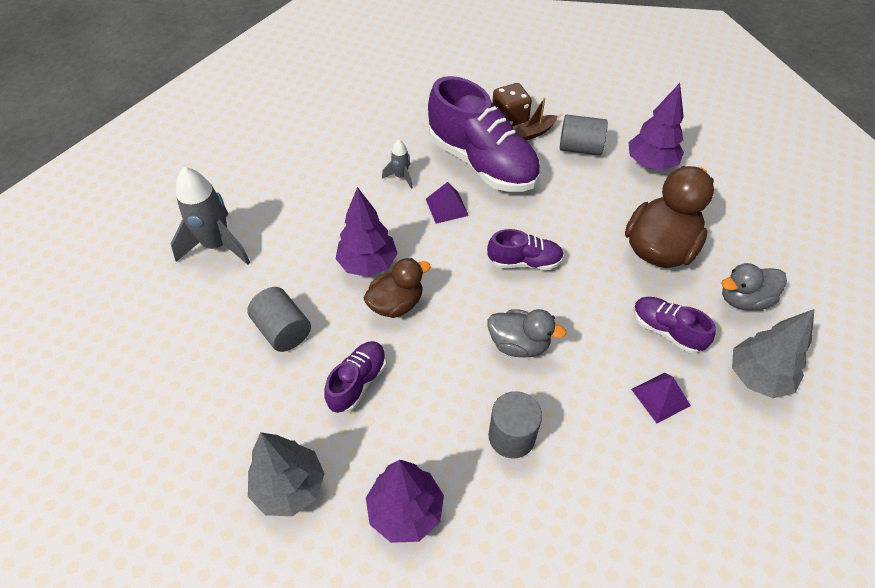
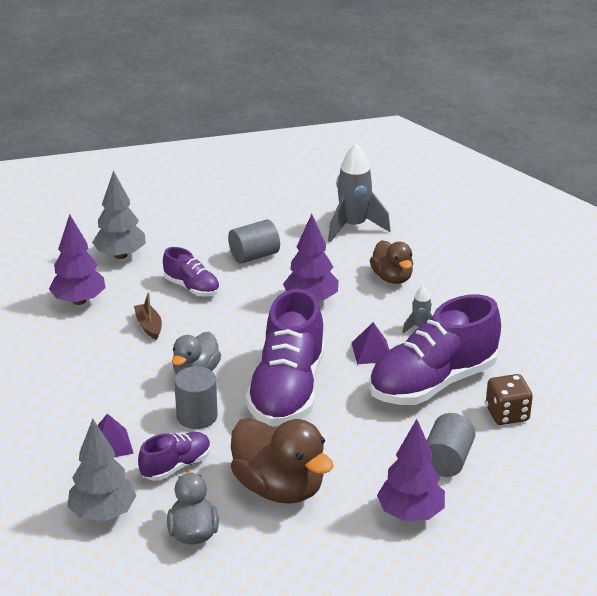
camera: 100 degrees right, 20 degrees down
(396, 304) = (262, 312): brown duck -> brown duck (392, 278)
(511, 436) = (112, 356): grey cylinder -> grey cylinder (197, 416)
(524, 262) = (287, 391): purple shoe -> purple shoe, size x2.01
(534, 132) = (478, 429): brown boat -> brown boat (149, 326)

